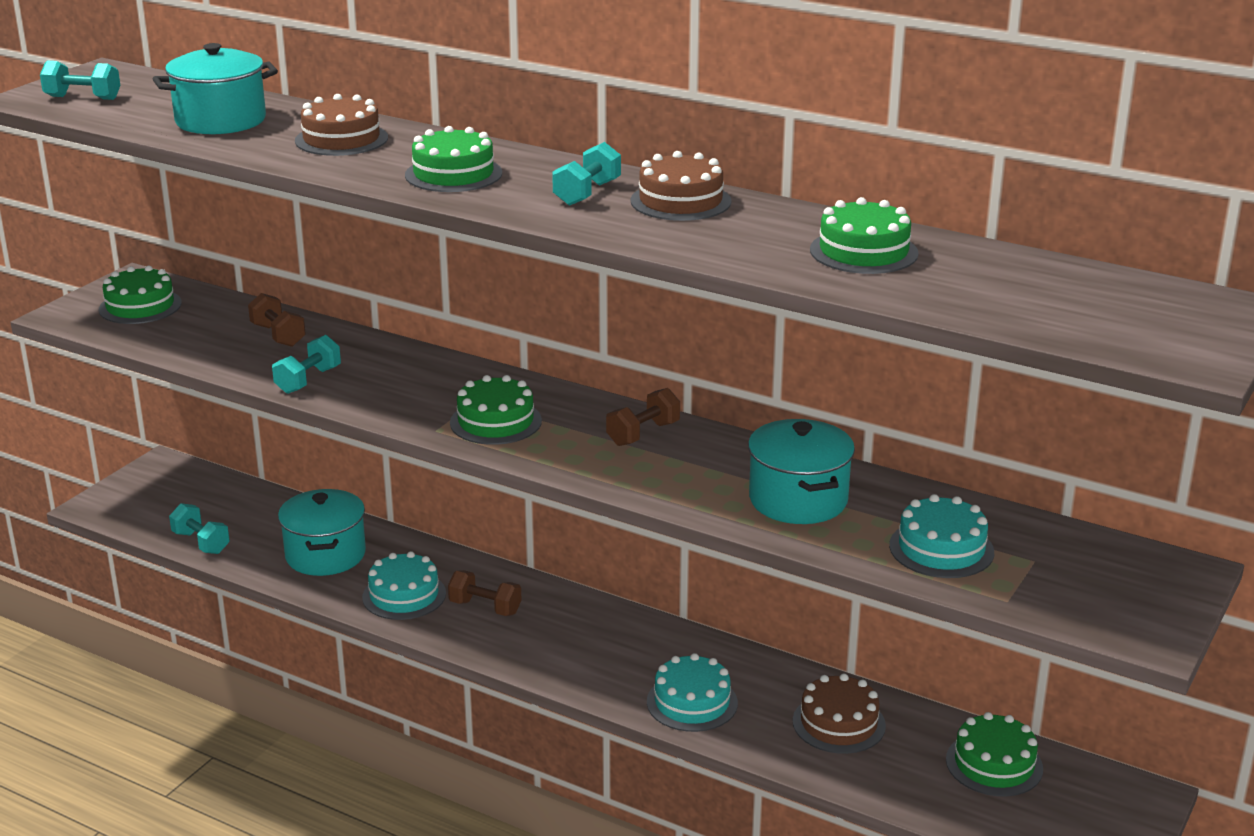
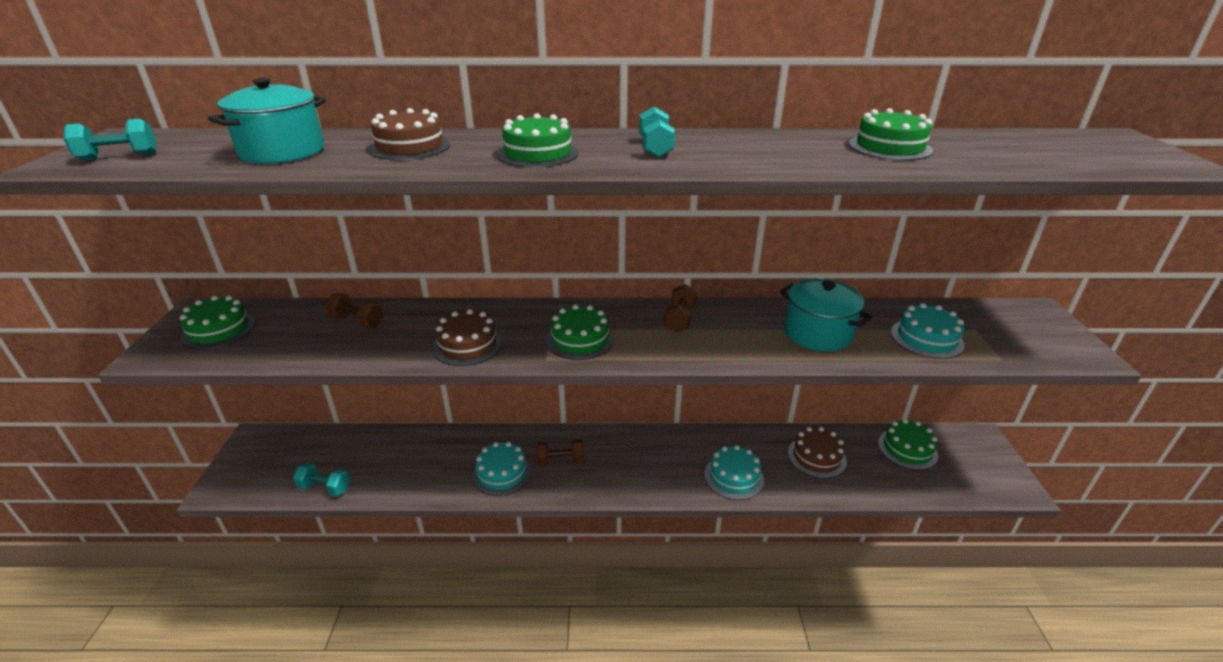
camera: 30 degrees left, 5 degrees up
(308, 380) = (413, 350): turquoise dumbbell -> none
(325, 555) = (425, 463): turquoise pot -> none
(680, 201) = (724, 141): brown cake -> brown cake (467, 345)

